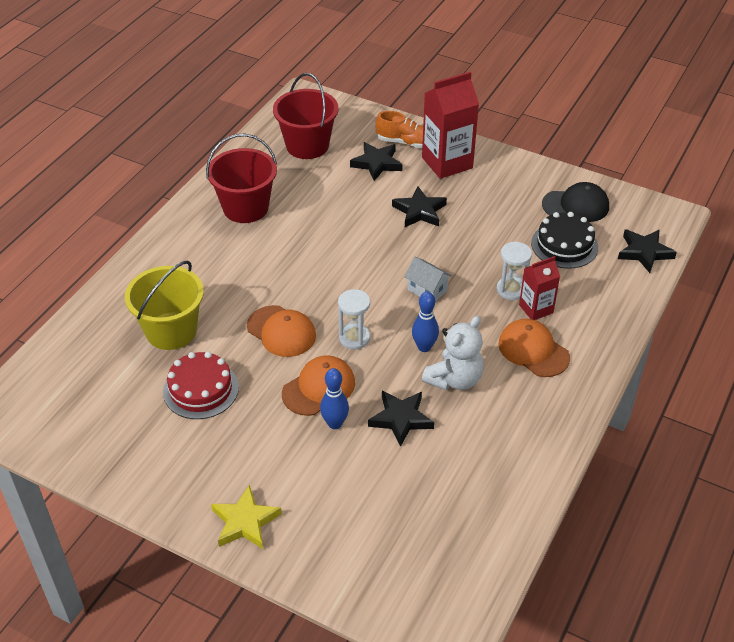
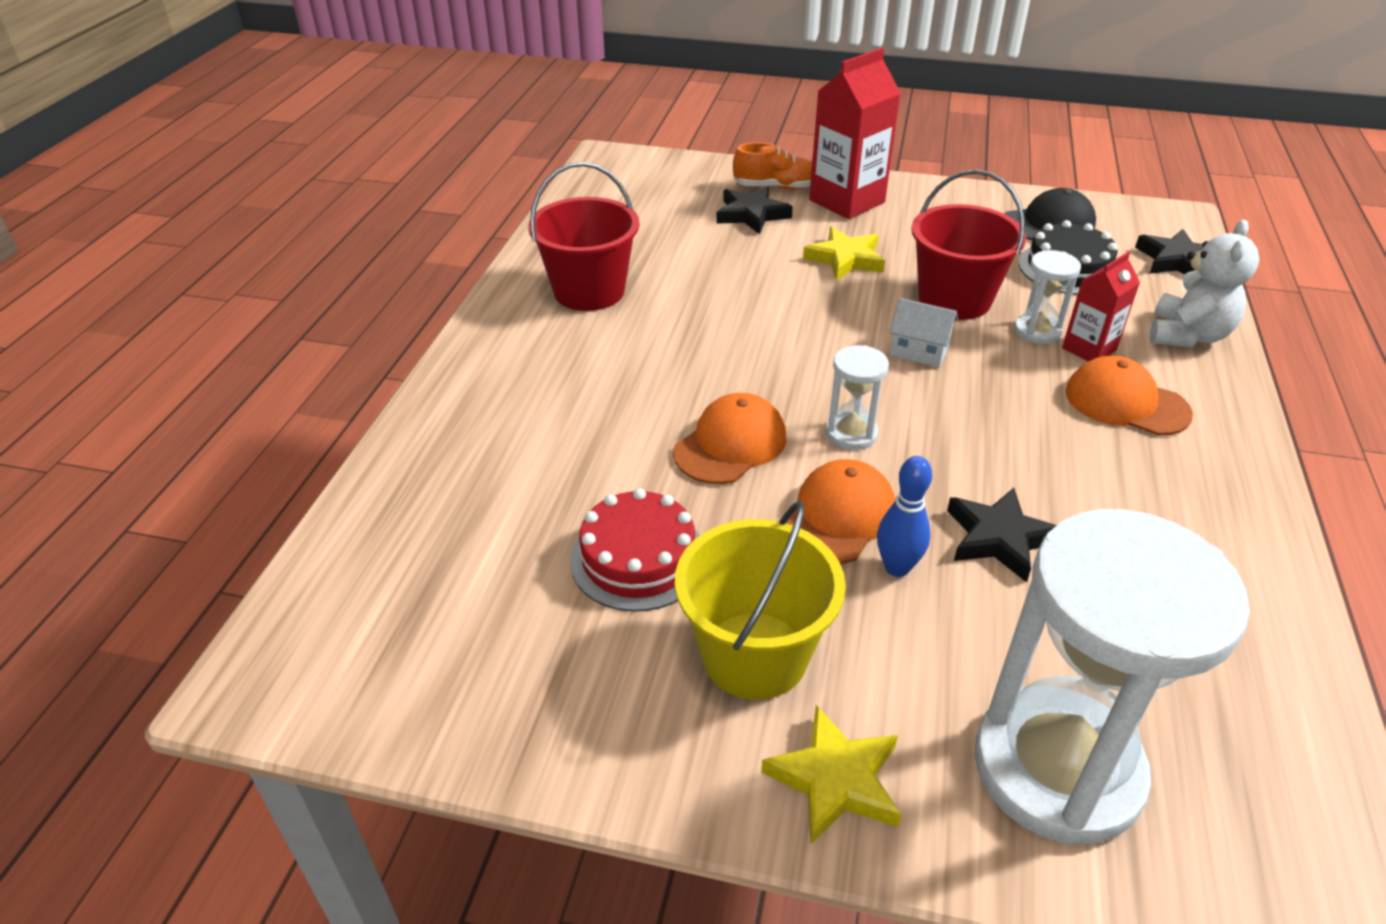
camera: 15 degrees left, 5 degrees down
(171, 331) = (545, 476): yellow bucket -> yellow bucket (754, 655)
(281, 331) = (730, 444): orange cap -> orange cap turned 75 degrees counterclockwise
(307, 145) = (642, 208): red bucket -> red bucket (954, 299)
(355, 542) = (1057, 768): none -> white hourglass
(419, 211) = (845, 259): black star -> yellow star
(424, 347) = (965, 427): blue bowling pin -> none
(454, 379) = (1041, 463): white teddy bear -> white teddy bear (1187, 335)

